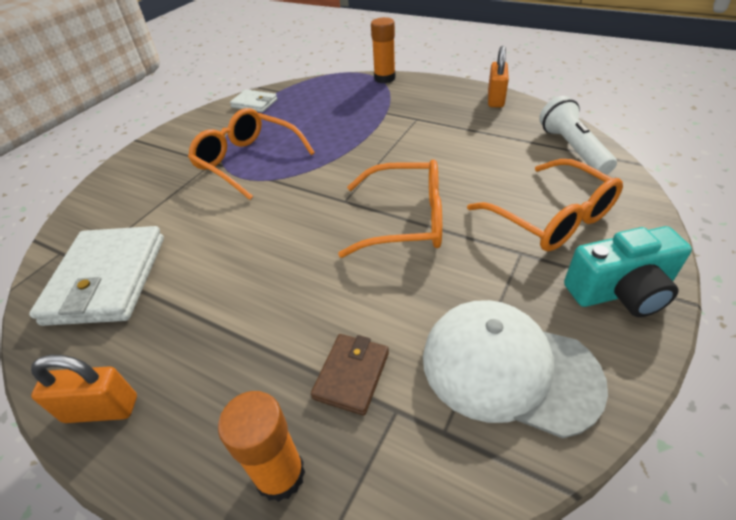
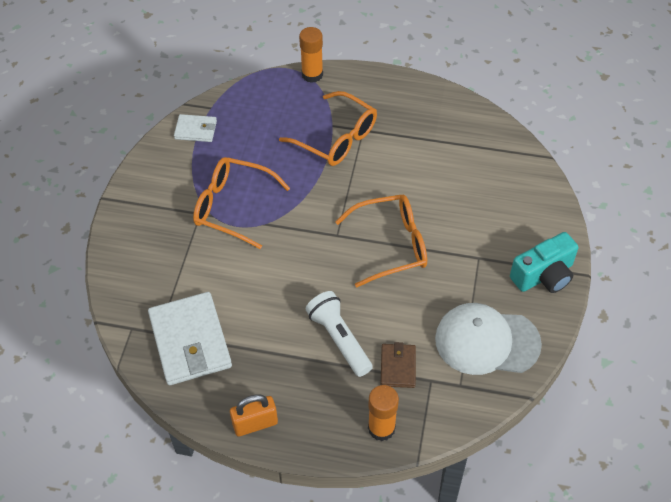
camera: 20 degrees left, 10 degrees up
(495, 99) = (426, 93): orange padlock -> none
(552, 218) = (494, 223): orange glasses -> orange glasses (337, 138)
(572, 149) = (500, 149): white flashlight -> white flashlight (339, 339)

